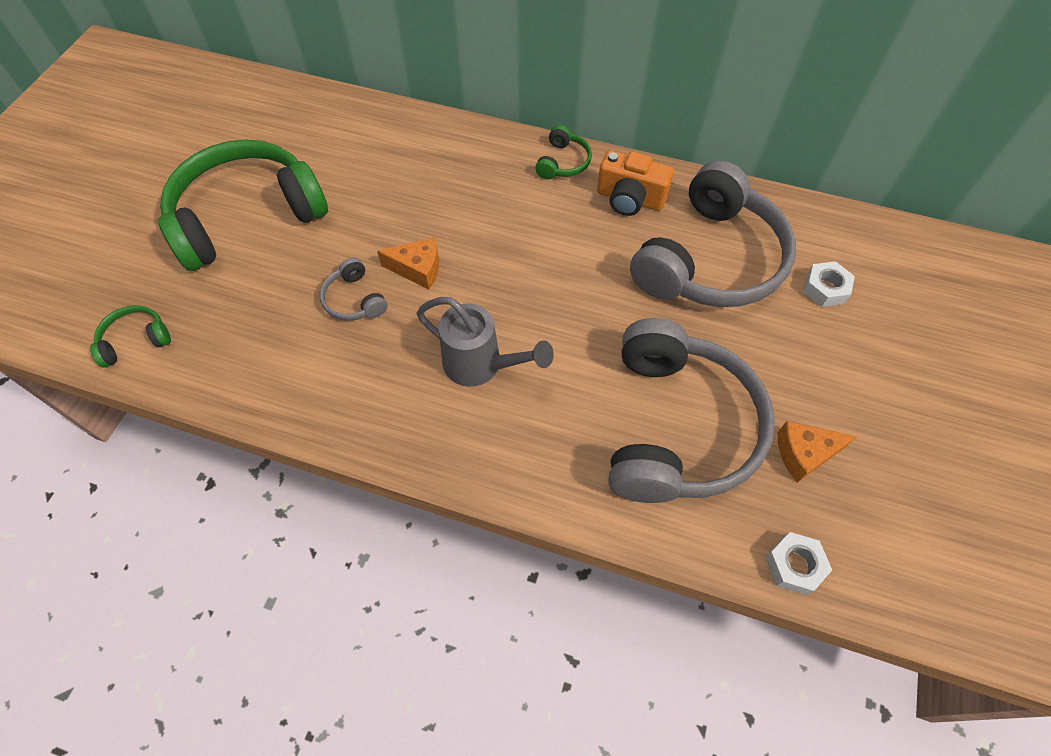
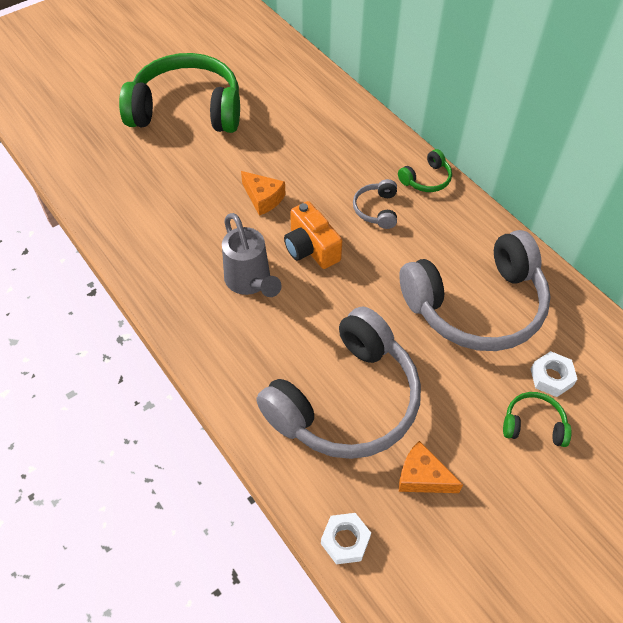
camera: 35 degrees right, 5 degrees down
(135, 341) = (67, 152): green headphones -> green headphones (533, 425)
(354, 299) = (208, 196): grey headphones -> grey headphones (377, 209)
(630, 199) = (453, 230): orange camera -> orange camera (311, 248)

